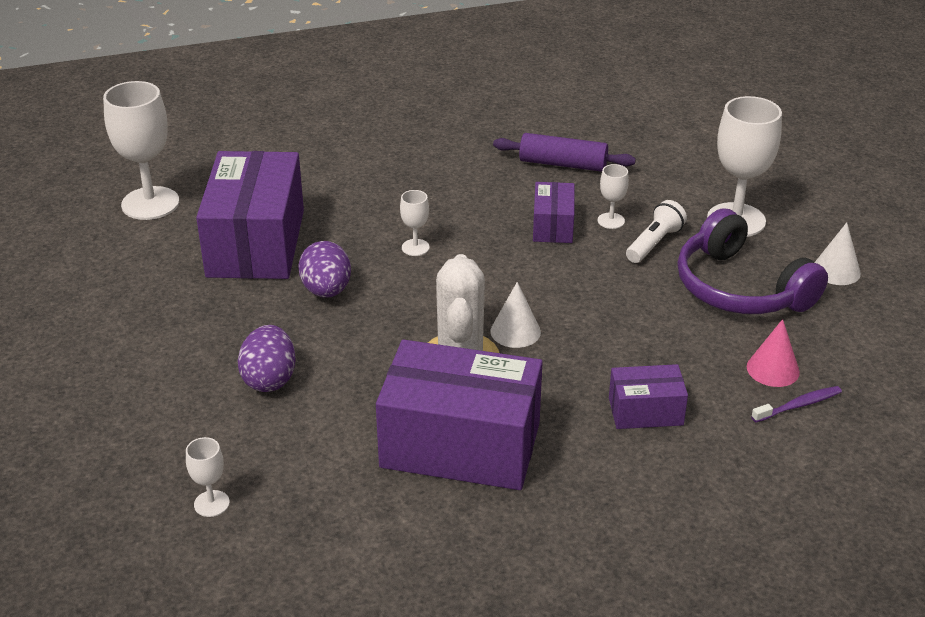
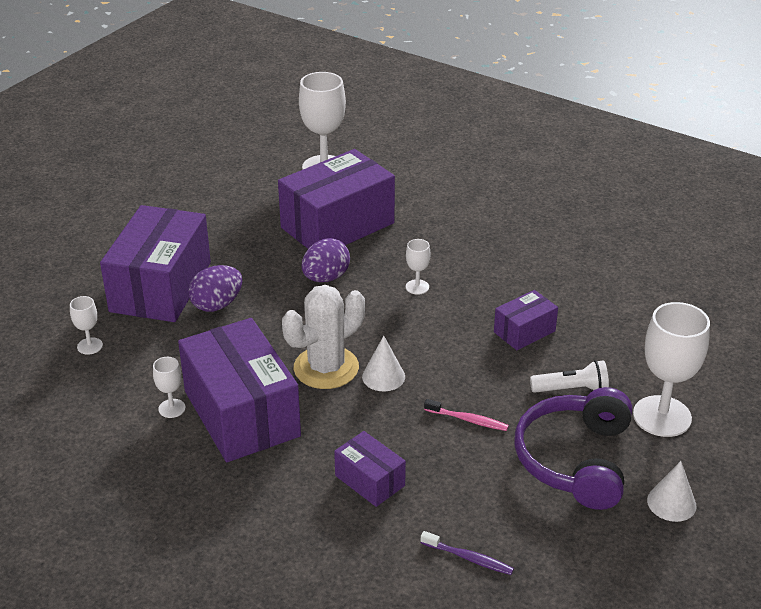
camera: 50 degrees right, 0 degrees up
(183, 403) = (161, 287): none -> purple box
(563, 164) = (607, 297): purple rolling pin -> none
(611, 221) = (569, 355): white goblet -> white goblet (172, 408)
(629, 315) = (467, 420): none -> pink toothbrush
(773, 369) = (496, 524): pink cone -> none

